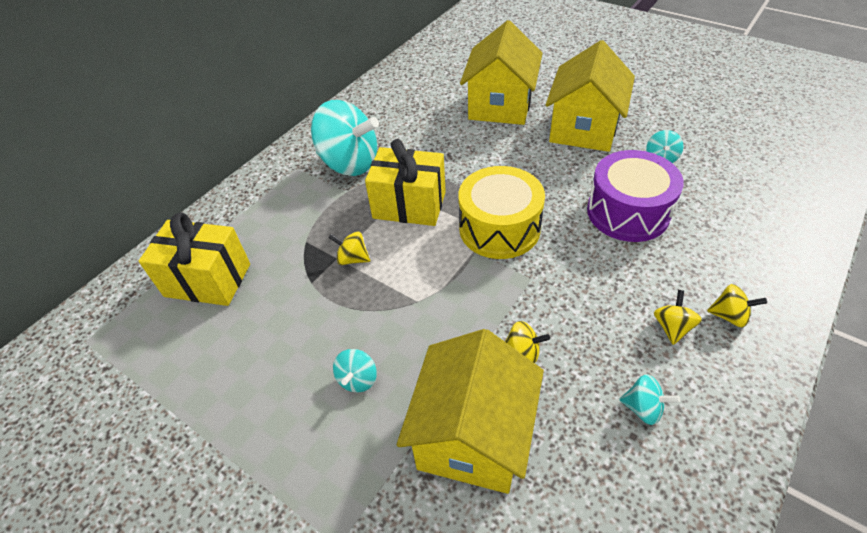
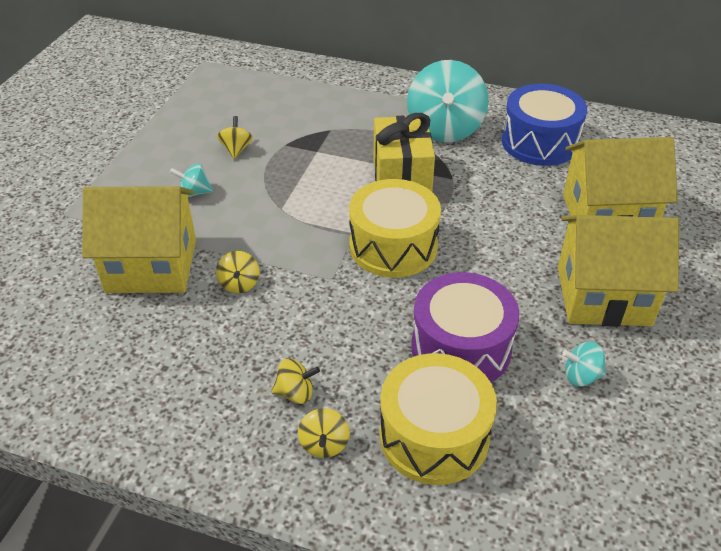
camera: 70 degrees right, 5 degrees down
(208, 280) = (272, 93): yellow gift -> none
(352, 259) = (319, 160): yellow spinning top -> yellow spinning top (236, 149)
(397, 115) = (539, 142): none -> blue drum
(643, 408) = (194, 373): turquoise spinning top -> none
(717, 246) = (434, 436): none -> yellow drum

